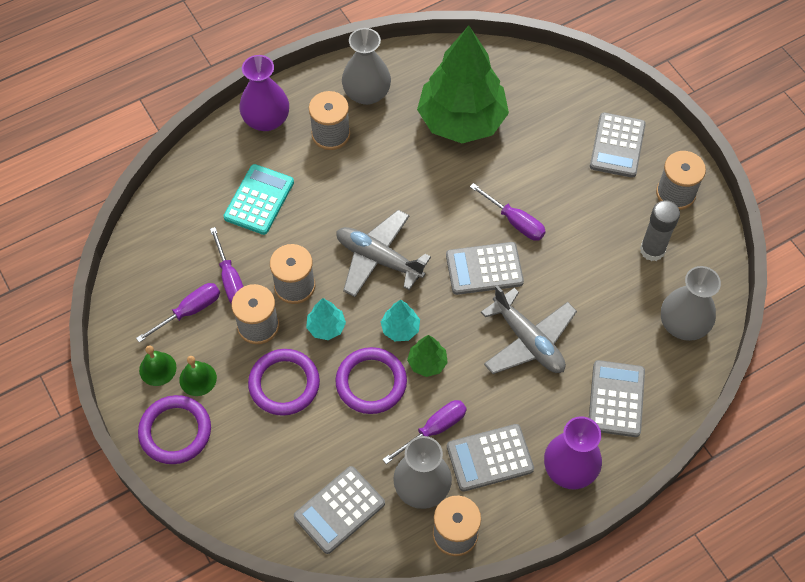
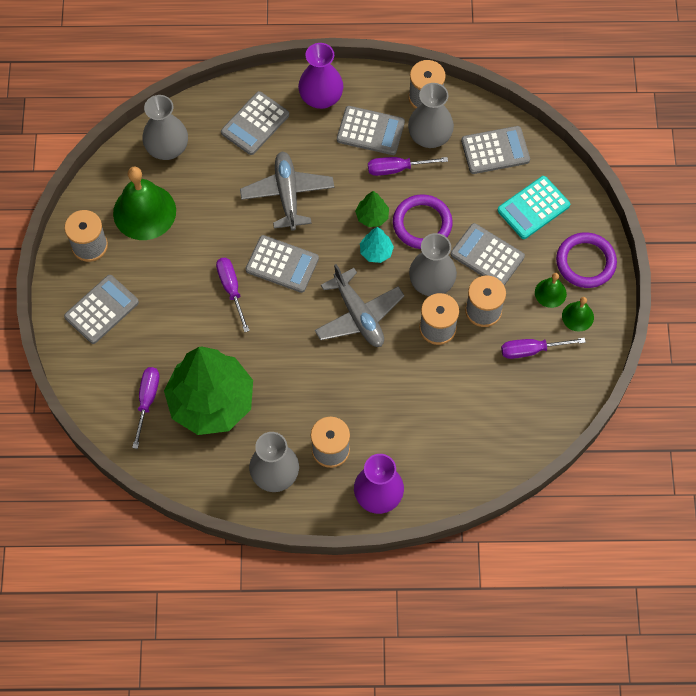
camera: 150 degrees left, 5 degrees up
(231, 280) = (486, 359): purple screwdriver -> purple screwdriver (147, 401)
(259, 200) = (426, 419): turquoise calculator -> turquoise calculator (533, 208)
(284, 384) = (487, 255): purple ring -> grey calculator
(326, 327) = (431, 282): turquoise tree -> grey vase
(652, 250) = (144, 212): grey glue stick -> green bell

